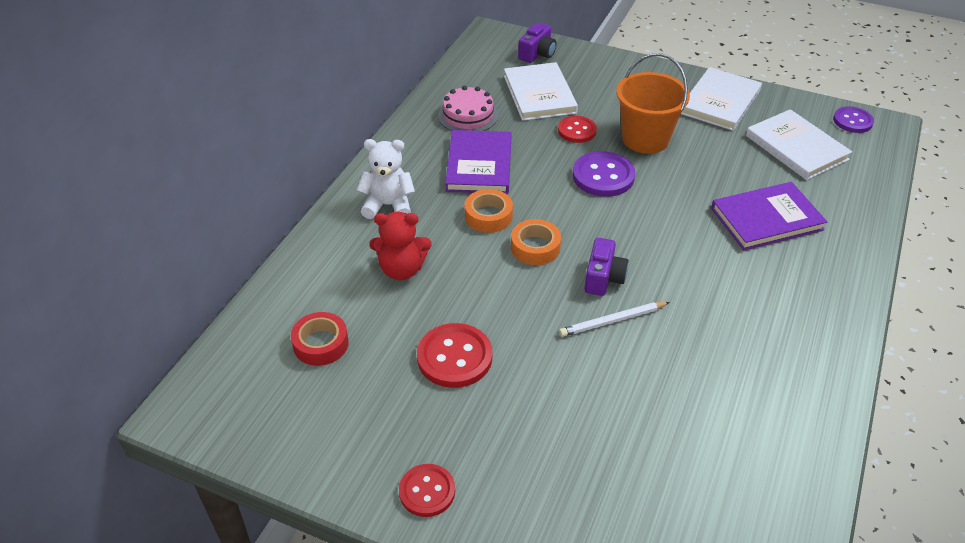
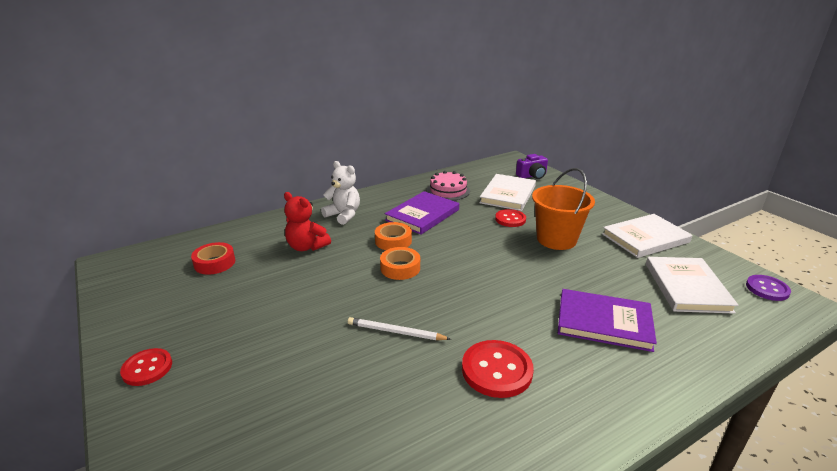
camera: 35 degrees right, 15 degrees down
(454, 357) = (270, 303): red button -> red button (496, 370)
(603, 176) = (498, 248): purple button -> none
(603, 278) = (423, 304): purple camera -> none

